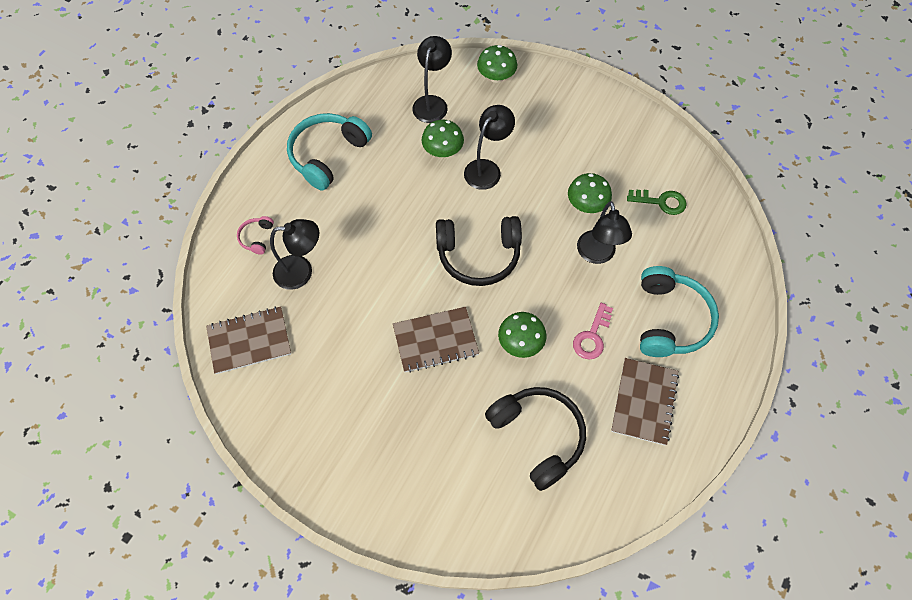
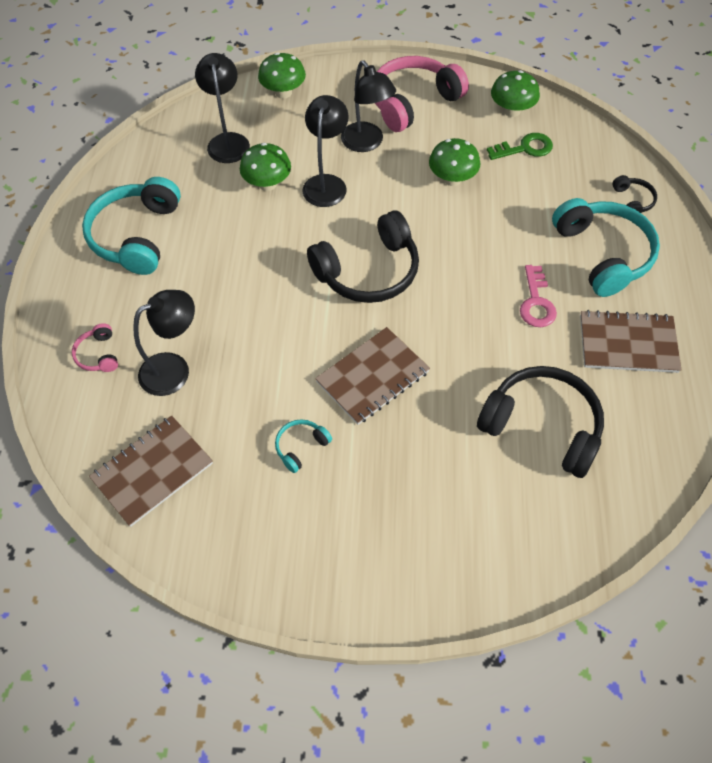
camera: 25 degrees left, 5 degrees down
(356, 370) = (301, 447): none -> turquoise headphones
(520, 343) = (466, 340): green mushroom -> green mushroom (511, 111)
(593, 125) = (413, 102): none -> pink headphones
(597, 255) = (493, 222): black lamp -> black lamp (367, 143)
(644, 402) = (628, 343): brown notebook -> brown notebook turned 75 degrees counterclockwise
(723, 284) = (632, 201): none -> black headphones

